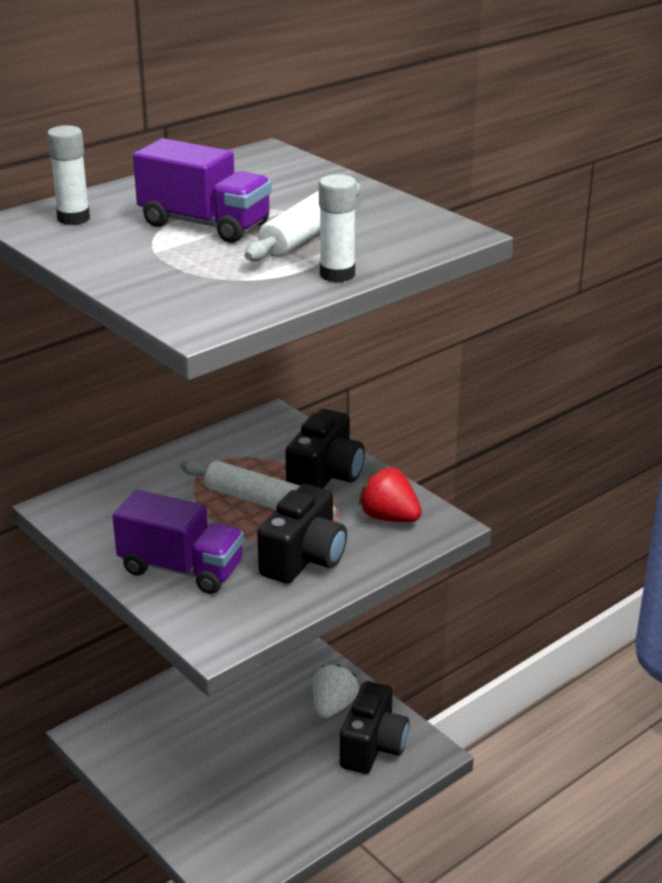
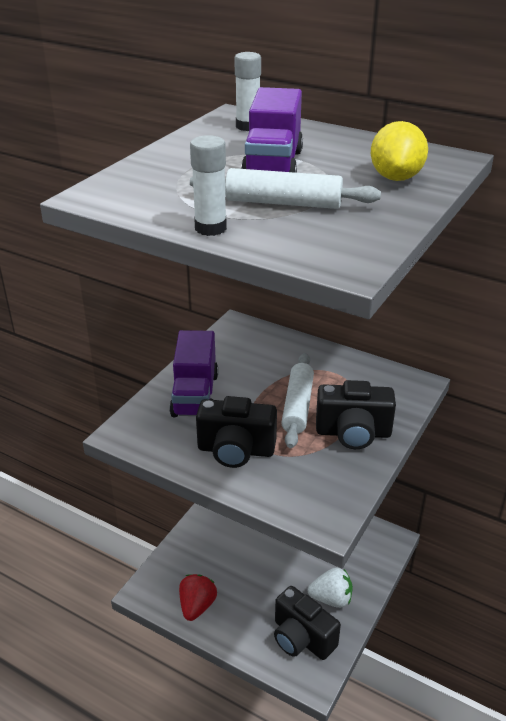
camera: 70 degrees right, 5 degrees up
(291, 181) = (396, 177): none -> yellow lemon
(373, 747) = (302, 638): black camera -> black camera turned 45 degrees clockwise
(389, 518) = (318, 484): red strawberry -> red strawberry (197, 606)

